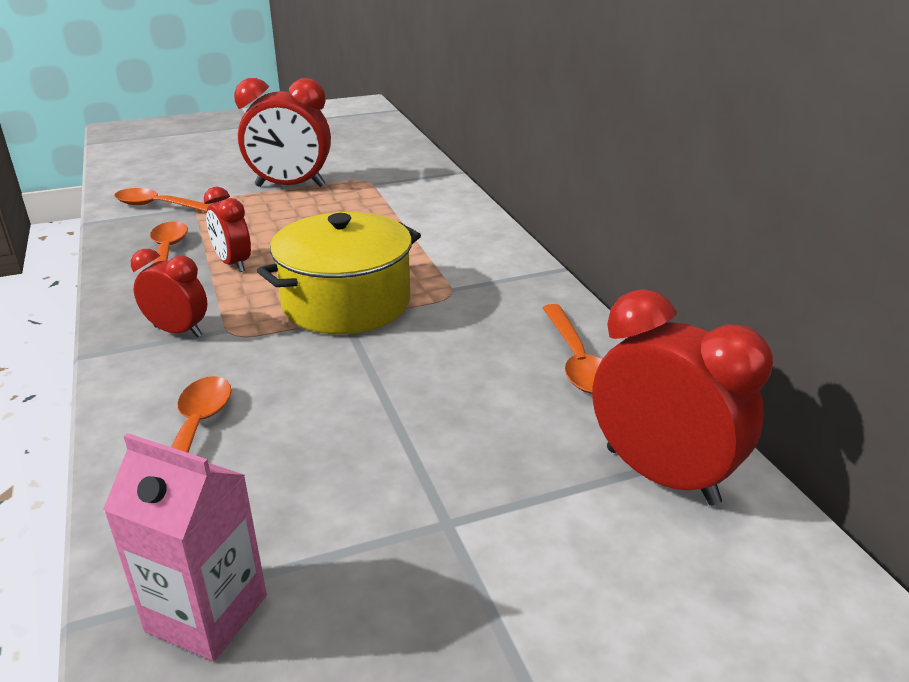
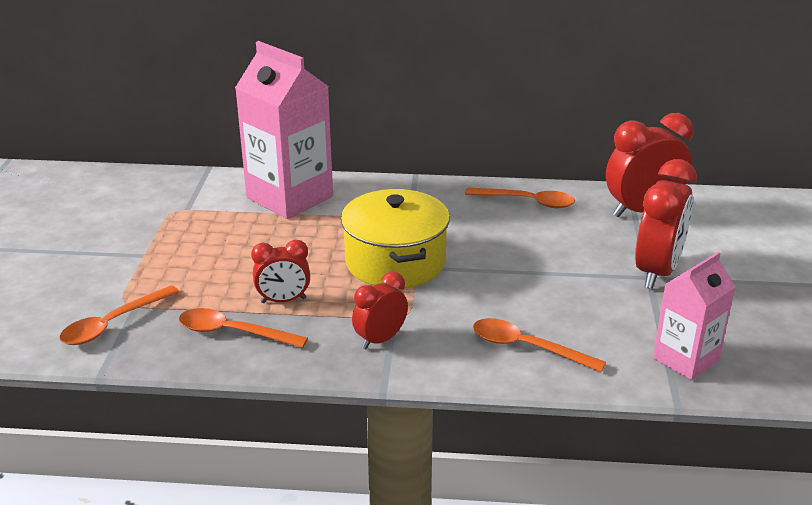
camera: 65 degrees left, 0 degrees up
(290, 186) = (144, 249): red clock -> red clock (657, 272)
(437, 218) = (289, 197): none -> pink carton

